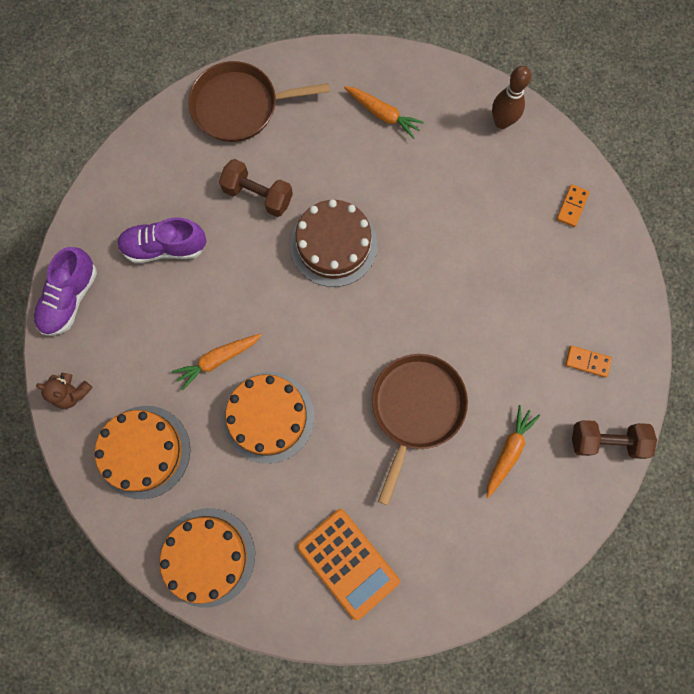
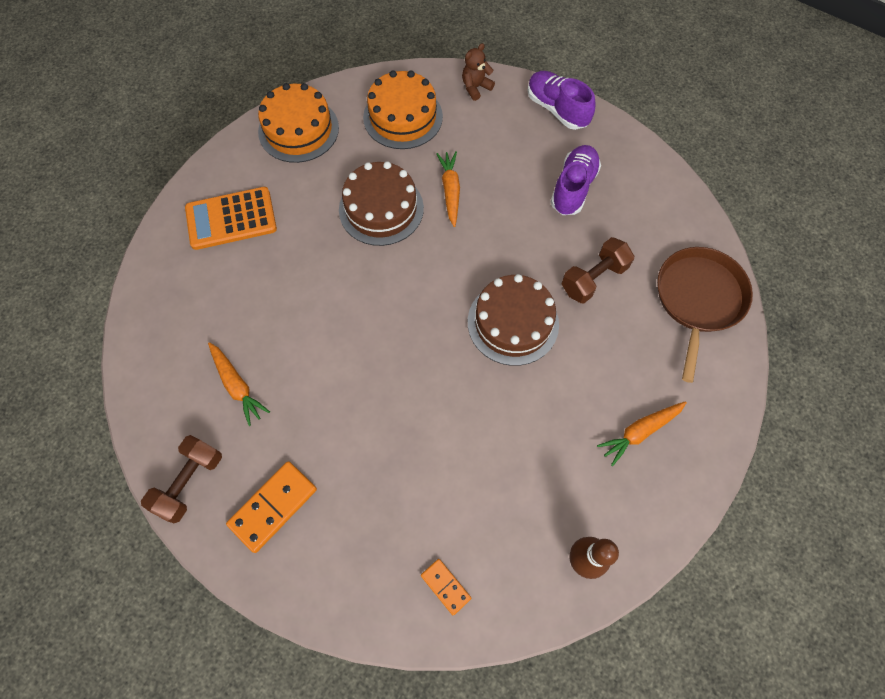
camera: 115 degrees right, 10 degrees down
(268, 417) = (381, 209): orange cake -> brown cake
(416, 408) = (321, 325): brown pan -> none
(587, 361) = (273, 507): orange domino -> orange domino, size x1.76

